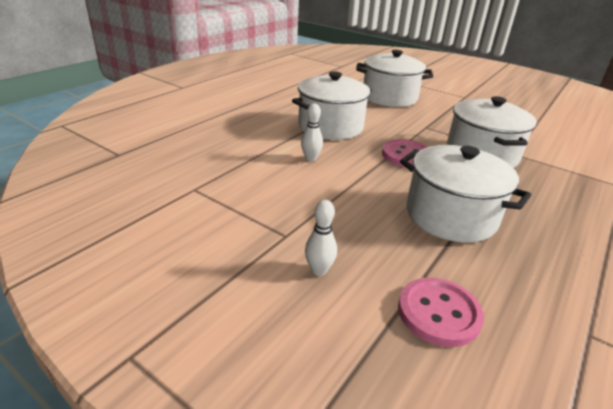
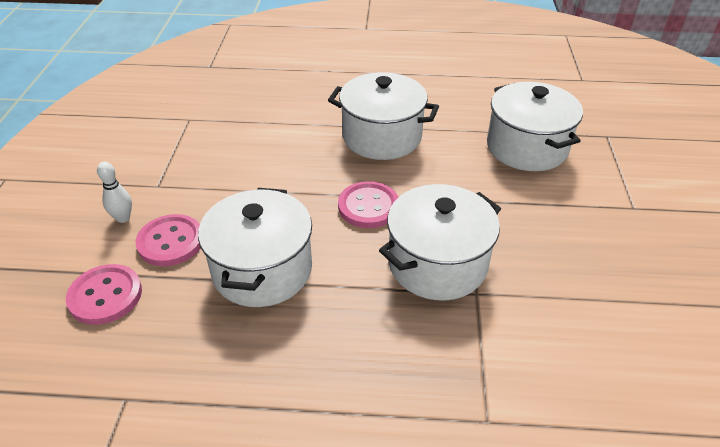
camera: 60 degrees right, 10 degrees up
(310, 158) = (295, 151): white bowling pin -> none
(381, 250) = (170, 242): none -> pink button

